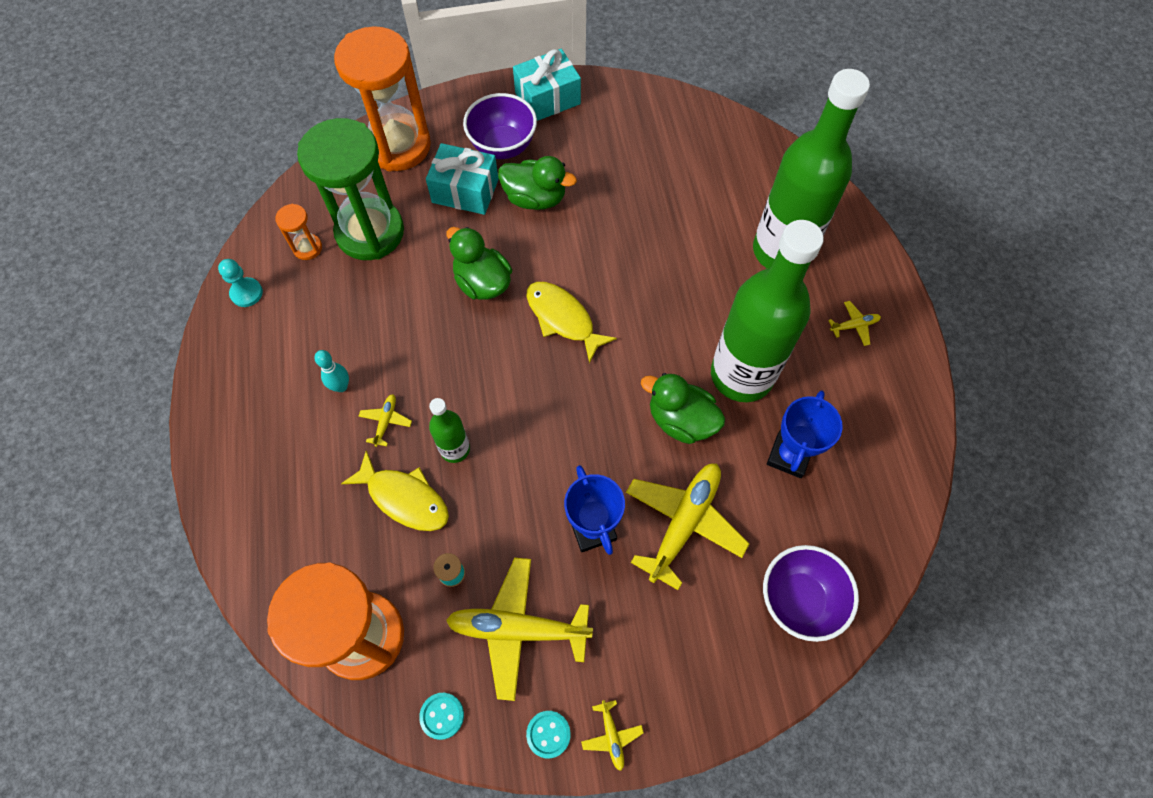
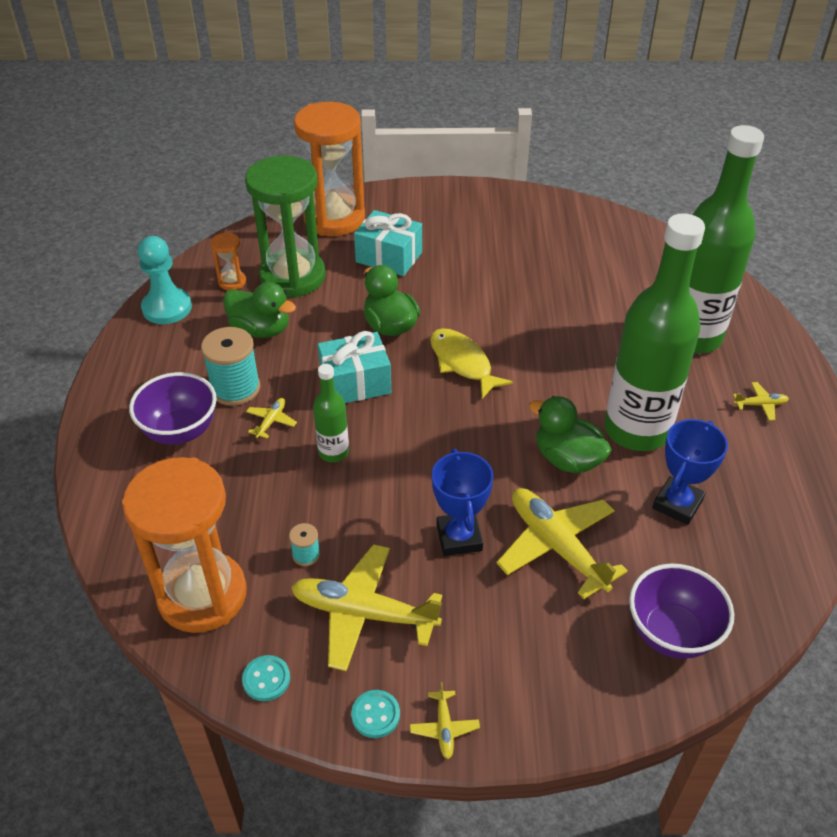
camera: 10 degrees right, 20 degrees down
(246, 293) = (167, 308): turquoise pawn -> turquoise pawn, size x1.61
(341, 386) = (235, 388): turquoise bowling pin -> turquoise spool
(404, 498) = (274, 485): yellow fish -> none
(503, 146) = (431, 229): purple bowl -> purple bowl (180, 431)
(535, 198) = (454, 270): green duck -> green duck (261, 330)
(547, 98) = (480, 200): turquoise gift -> turquoise gift (355, 383)
(684, 523) = (556, 546): yellow plane -> yellow plane turned 75 degrees counterclockwise

